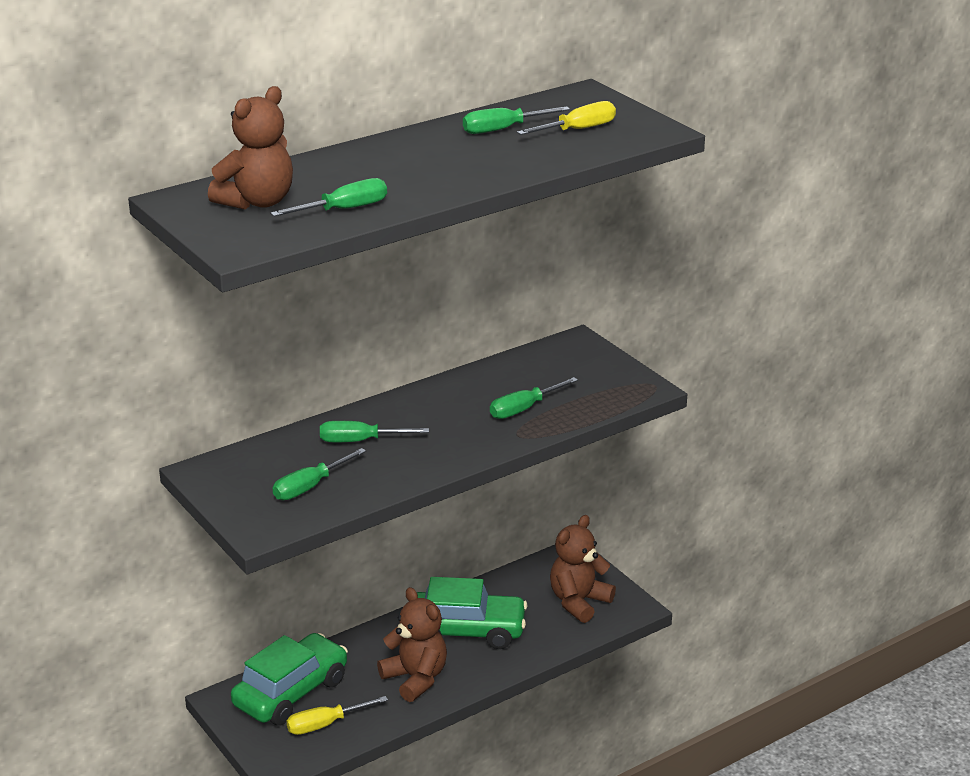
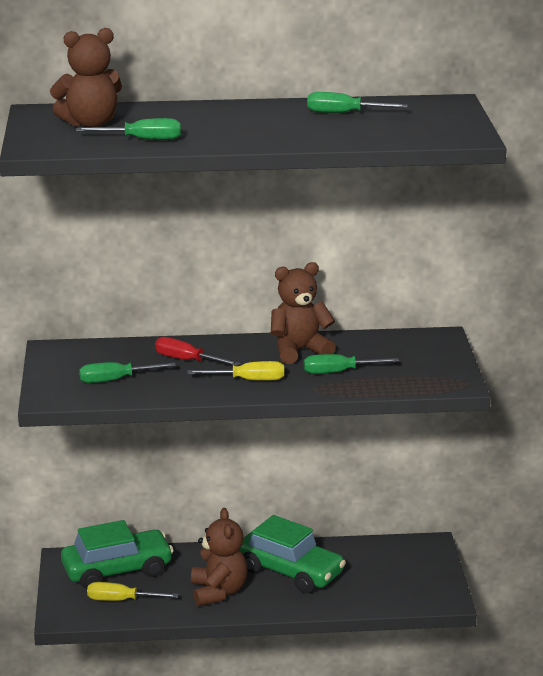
camera: 30 degrees right, 5 degrees down
(360, 441) = (187, 360): green screwdriver -> red screwdriver
(577, 130) = (403, 124): yellow screwdriver -> yellow screwdriver (248, 380)
(579, 602) = (403, 580): brown teddy bear -> brown teddy bear (299, 350)

